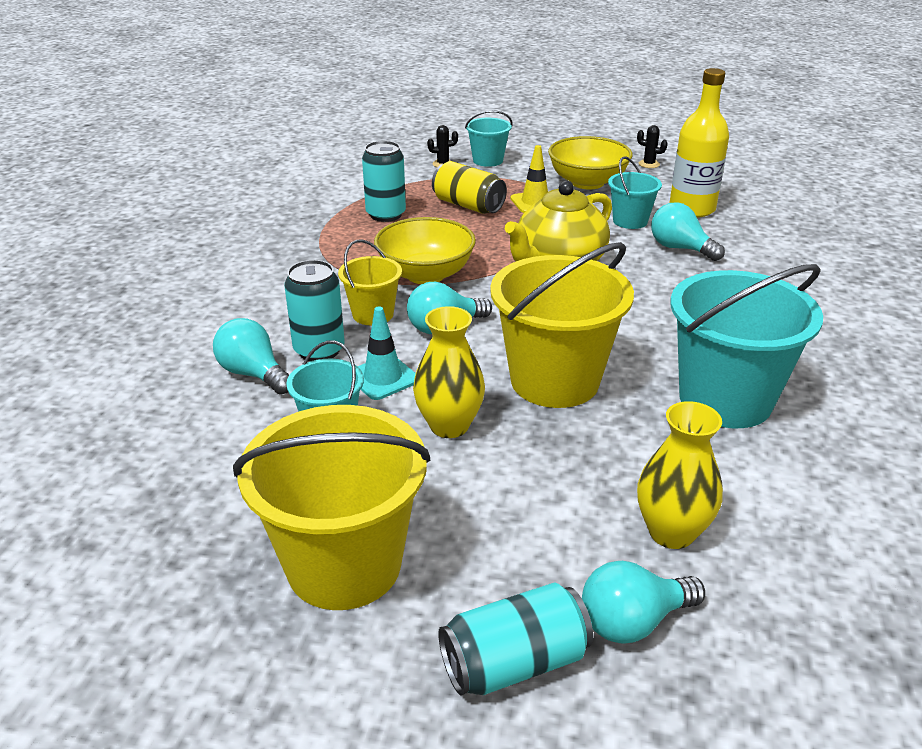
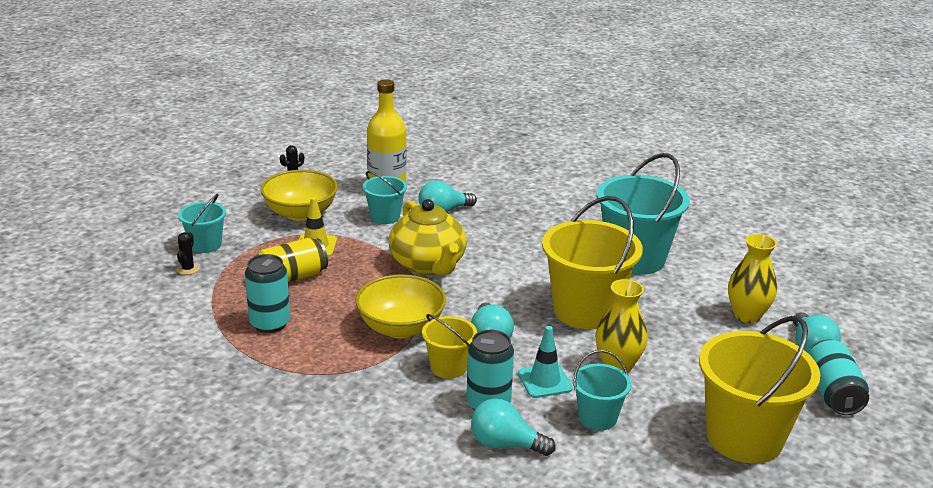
camera: 70 degrees left, 5 degrees down
(253, 374) = (505, 444): turquoise light bulb -> turquoise light bulb turned 45 degrees clockwise

